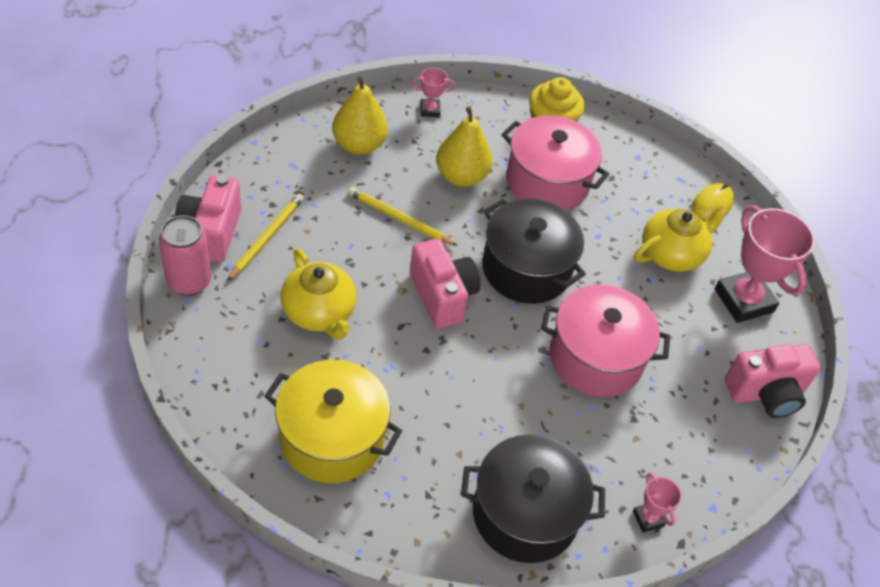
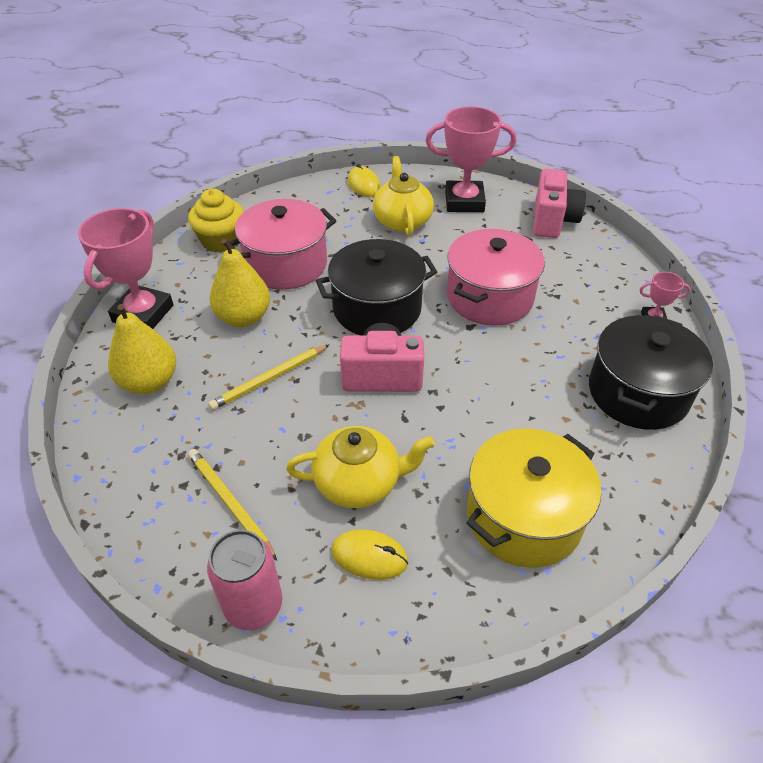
camera: 60 degrees left, 5 degrees down
(211, 233) = (190, 561): pink camera -> none
(254, 339) = (369, 556): none -> yellow mouse
(430, 110) = (143, 313): pink trophy -> pink trophy, size x2.13

